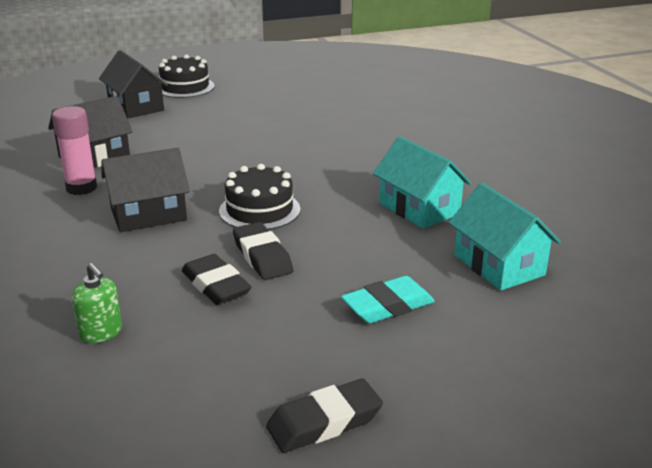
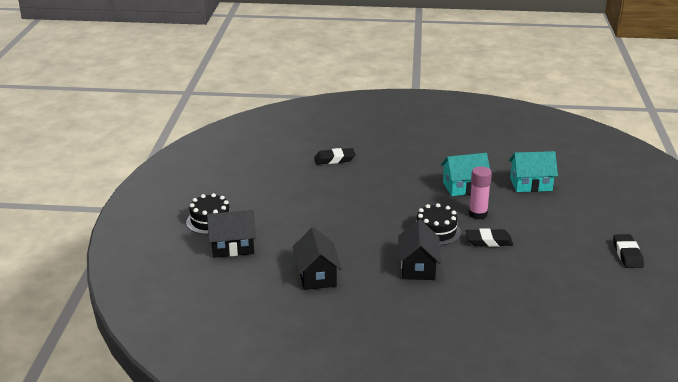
camera: 65 degrees left, 0 degrees up
(81, 188) = (363, 286): pink glue stick -> pink glue stick (478, 214)
(101, 332) = (538, 298): green soap dispenser -> none
(216, 285) = (510, 259): black eraser -> black eraser (334, 159)
(387, 306) = (551, 220): turquoise eraser -> none

